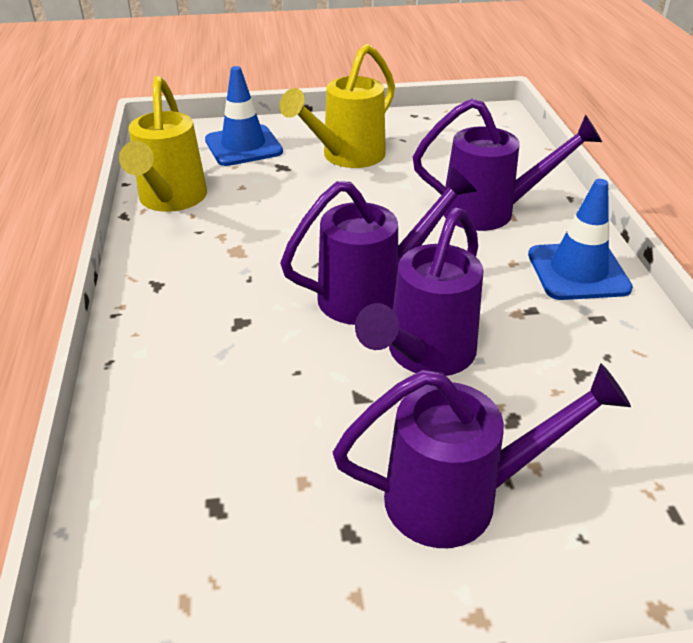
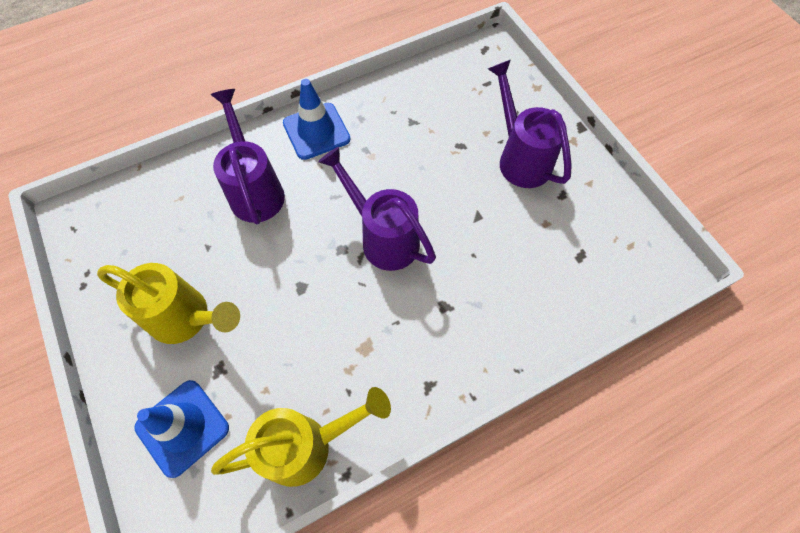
camera: 110 degrees left, 25 degrees up
(424, 356) = (431, 194): purple watering can -> none

